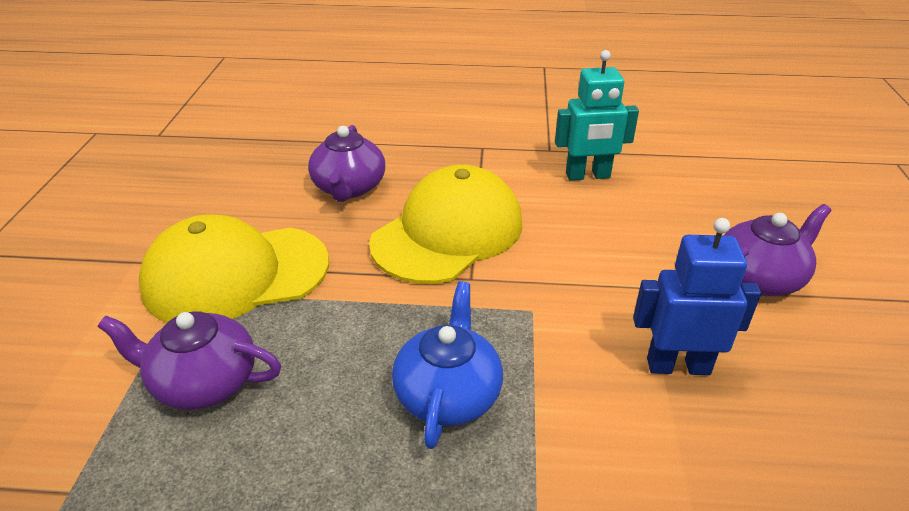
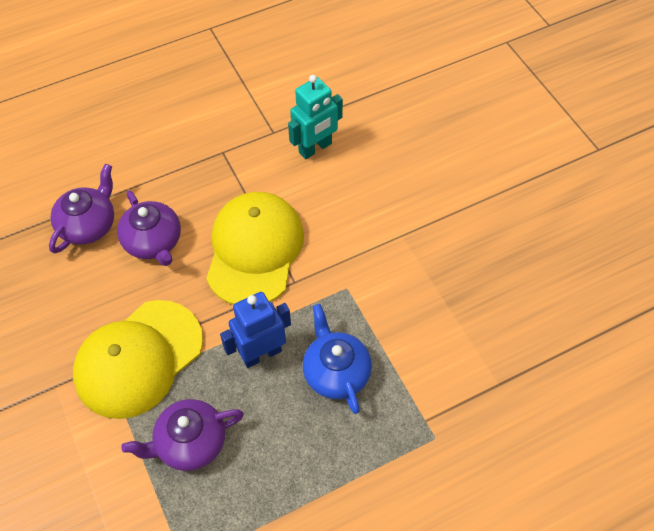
camera: 30 degrees left, 20 degrees up
(678, 366) = (446, 286): blue robot -> blue robot (261, 354)
(759, 278) = (462, 194): purple teapot -> purple teapot (89, 225)

